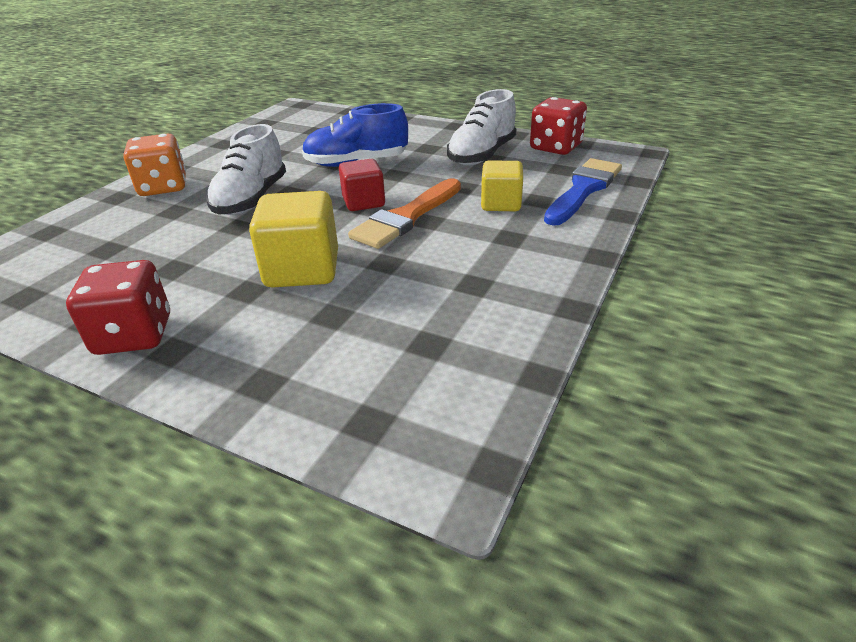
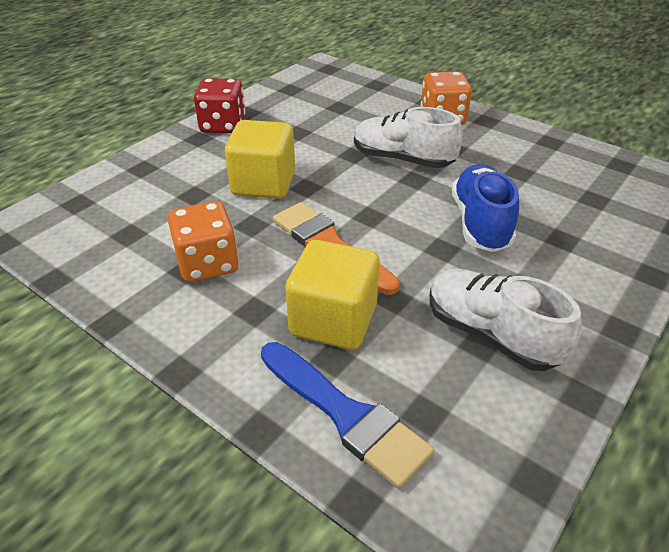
camera: 100 degrees right, 5 degrees up
(363, 202) = (374, 221): red cube -> none
(460, 273) = (207, 264): none -> orange dice
(501, 204) = (333, 320): yellow cube -> yellow cube, size x1.55
(555, 147) = (515, 433): red dice -> none

